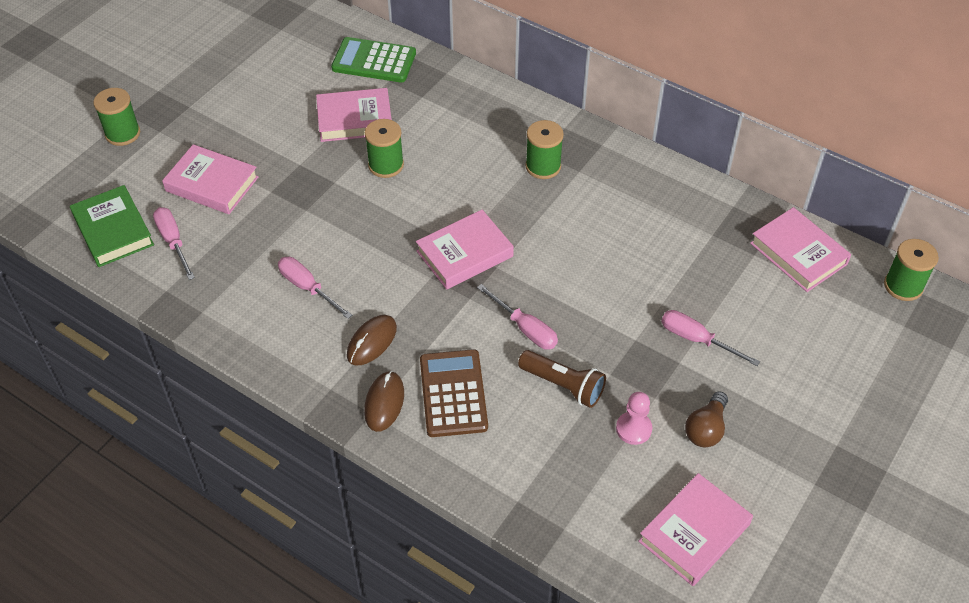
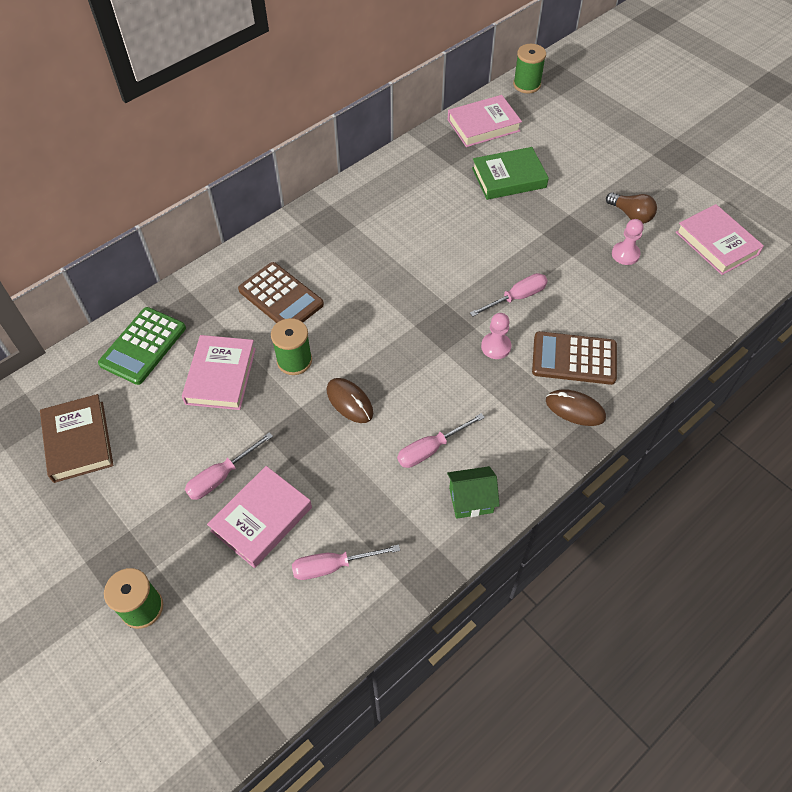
camera: 75 degrees left, 5 degrees up
(113, 230) = (295, 629): green book -> green book (509, 178)
(256, 329) = (471, 500): none -> green house
(266, 53) = (78, 441): none -> brown book
(372, 342) = (507, 407): brown mouse -> brown mouse (349, 402)
(449, 320) = (496, 347): none -> pink pawn
(460, 137) = (281, 297): none -> brown calculator
(464, 254) = (424, 322): pink book -> none
(543, 166) = (341, 247): green spool -> none
(563, 385) = (578, 286): brown flashlight -> none
(696, 339) = (550, 199): pink screwdriver -> pink screwdriver (221, 476)

